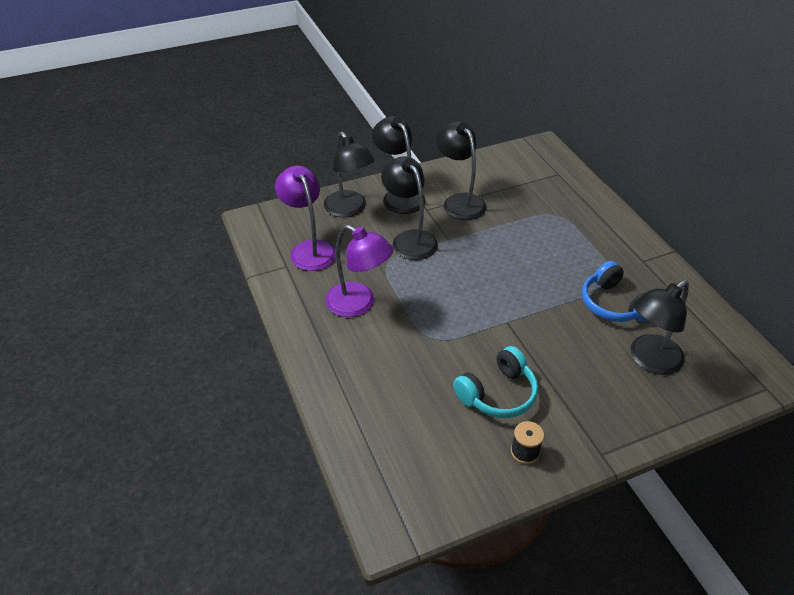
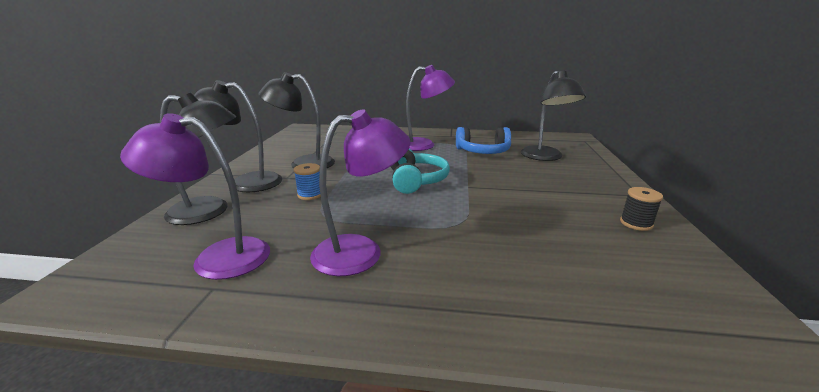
camera: 60 degrees left, 20 degrees down
(409, 239) = (310, 195): black lamp -> blue spool
(497, 393) = (555, 214): turquoise headphones -> turquoise headphones (415, 180)
(587, 252) = (424, 145): none -> purple lamp

